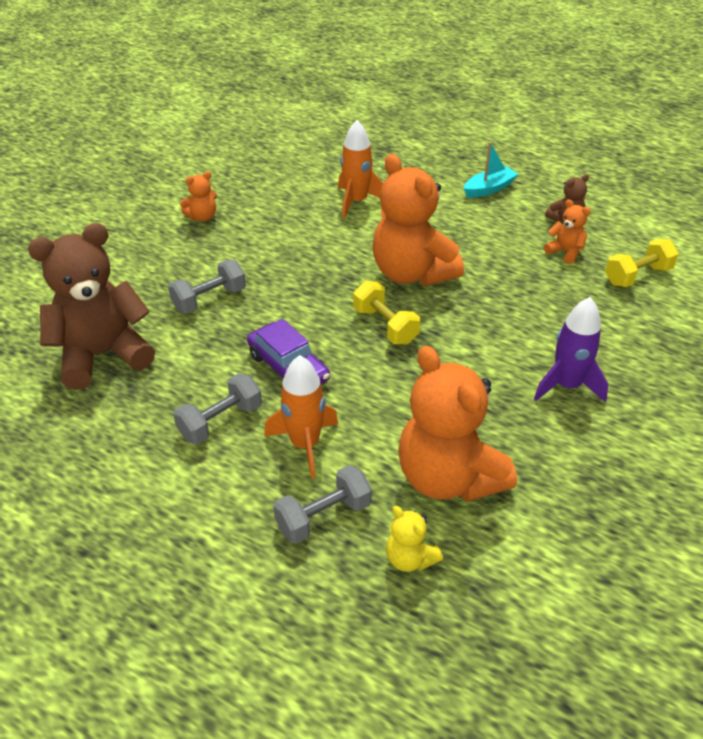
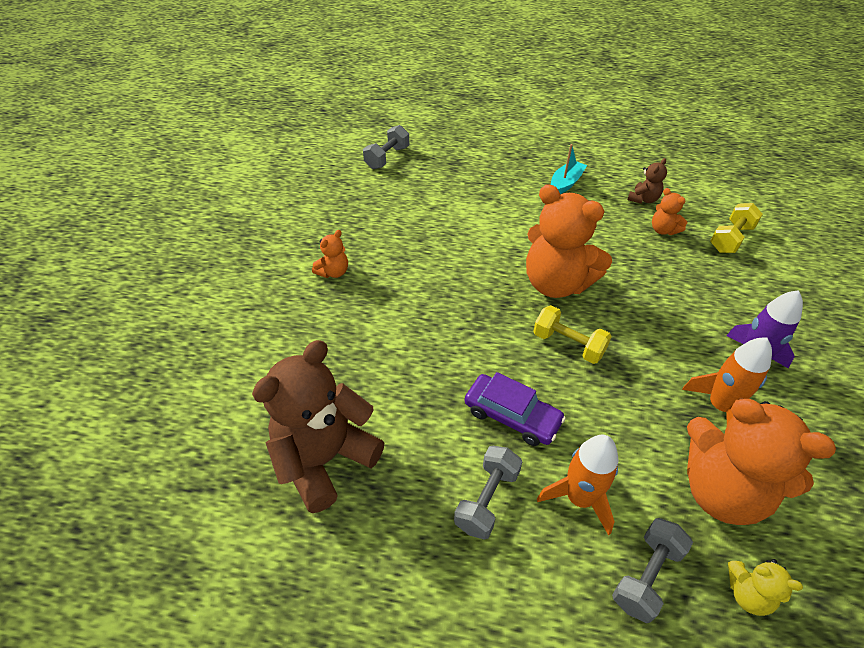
camera: 20 degrees left, 5 degrees up
(209, 299) = (394, 362): grey dumbbell -> grey dumbbell (387, 158)
(356, 202) = (464, 222): orange rocket -> orange rocket (719, 406)
(565, 252) = (663, 230): orange teddy bear -> orange teddy bear turned 150 degrees counterclockwise

